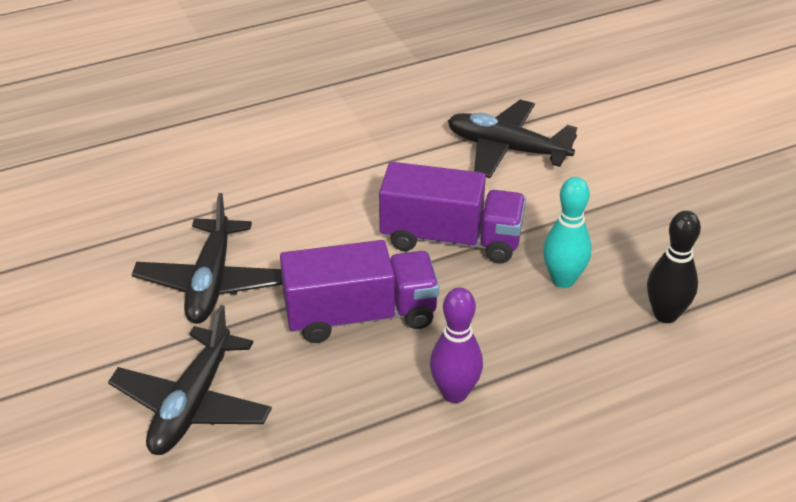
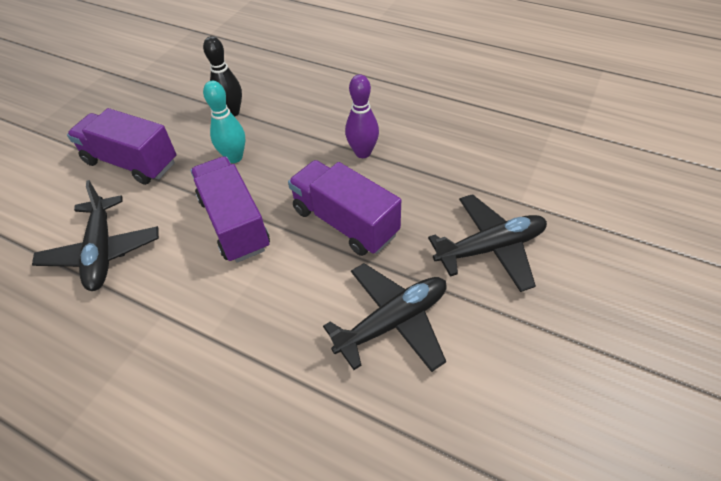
camera: 125 degrees left, 10 degrees up
(635, 202) = (131, 162): none -> purple truck

